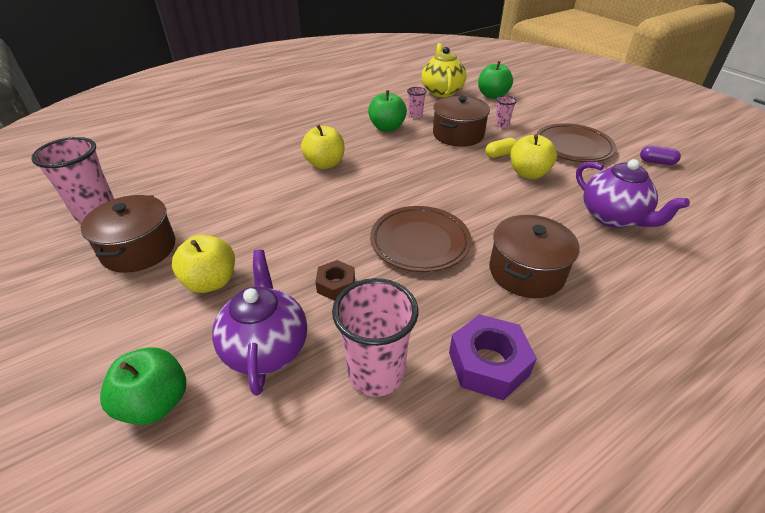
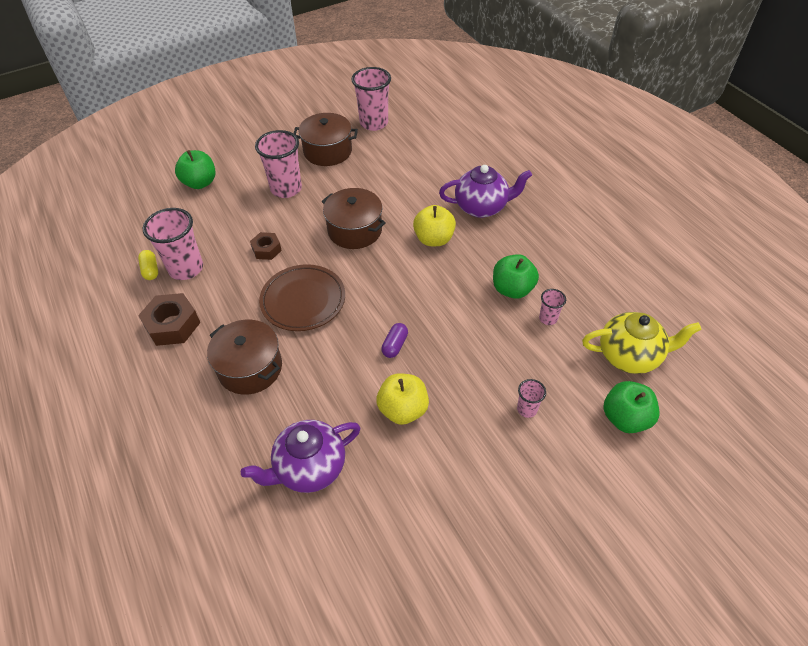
camera: 95 degrees right, 10 degrees up
(211, 282) = (286, 189): yellow apple -> pink cup
(266, 347) = (222, 219): purple teapot -> purple teapot (482, 207)
(458, 134) = (497, 356): brown pot -> brown pot (354, 230)
(488, 364) = (172, 325): purple nut -> brown nut
(500, 154) = (447, 390): yellow capsule -> yellow capsule (150, 270)
(573, 147) = (465, 480): brown plate -> none
(656, 162) = (420, 578): purple capsule -> purple capsule (395, 345)

